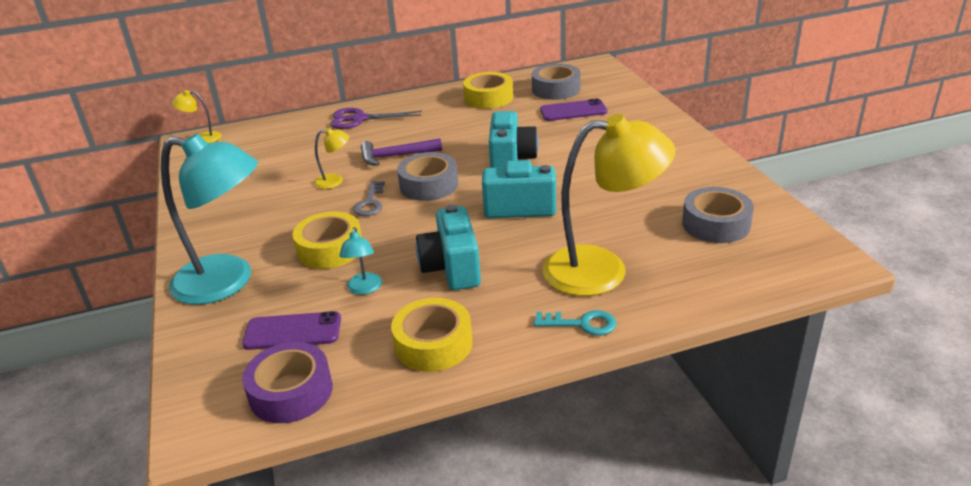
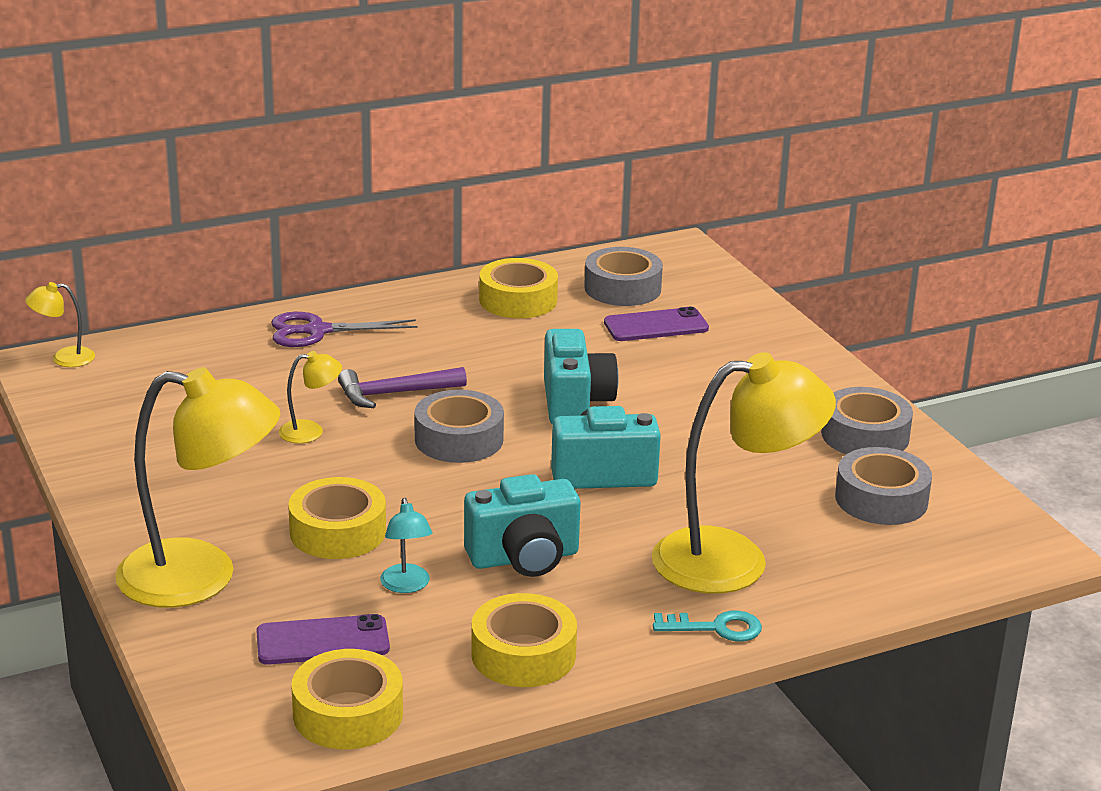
camera: 10 degrees left, 5 degrees down
(227, 282) = (201, 577): turquoise lamp -> yellow lamp
(291, 392) = (348, 714): purple tape -> yellow tape
(370, 202) = (376, 465): grey key -> none
(452, 268) = (524, 558): turquoise camera -> turquoise camera turned 90 degrees counterclockwise
(707, 179) = (865, 435): none -> grey tape

